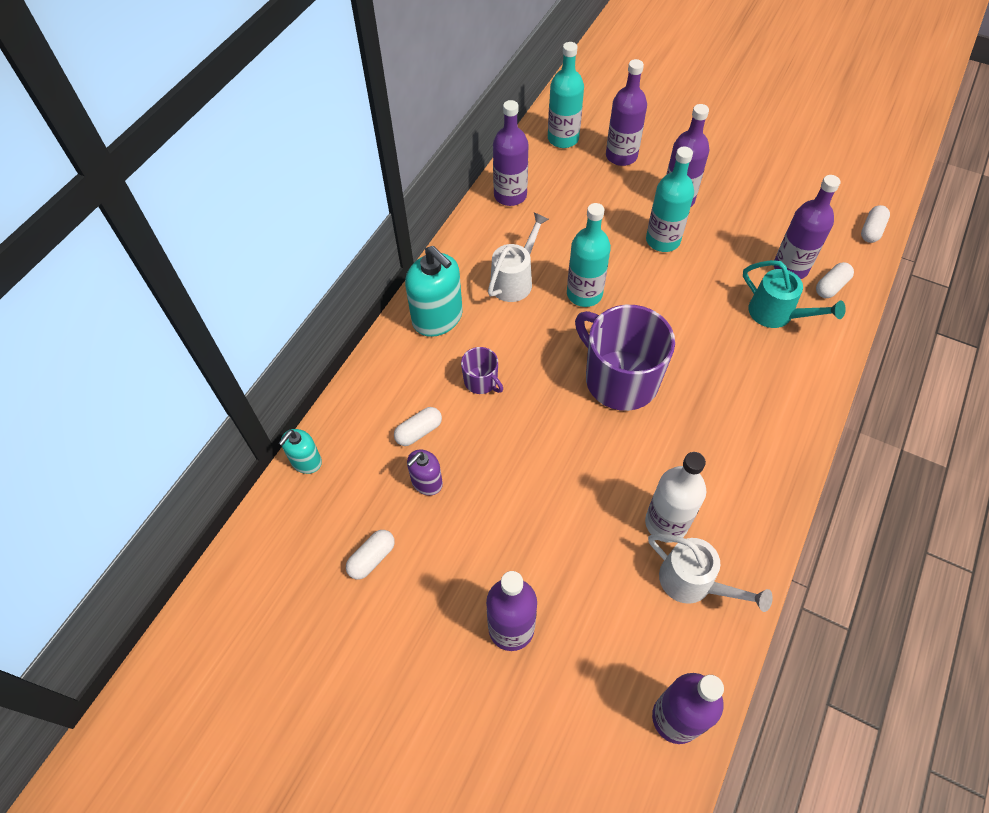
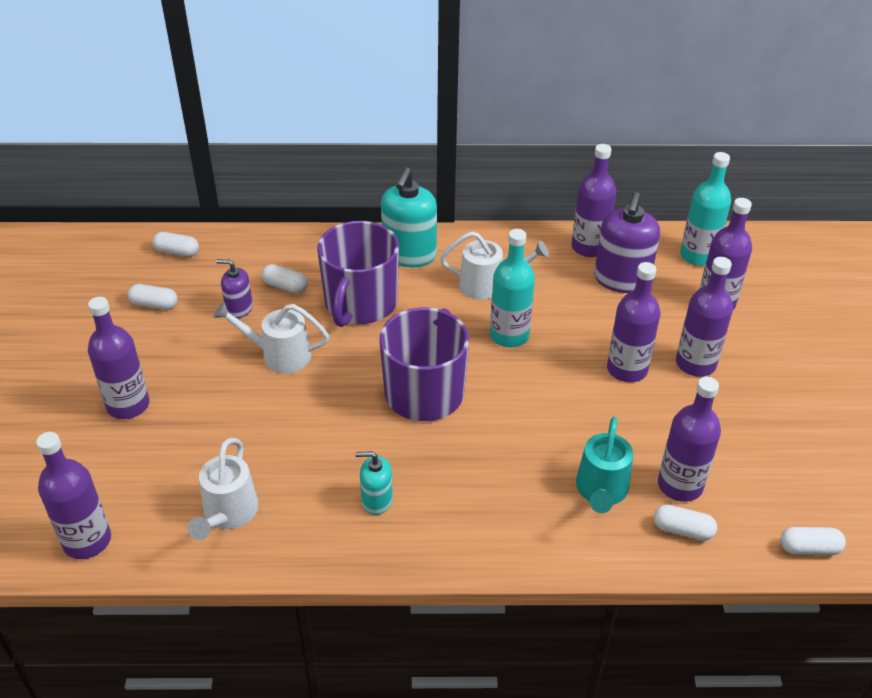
camera: 60 degrees right, 15 degrees down
(299, 510) = (177, 252): none -> white capsule
(306, 461) = (221, 238): turquoise soap dispenser -> turquoise soap dispenser (376, 500)
(481, 381) = (360, 304): purple mug -> purple mug, size x2.18
(513, 471) = (279, 355): none -> white watering can
(562, 195) = (621, 280): none -> purple soap dispenser
(662, 240) = (627, 369): turquoise bottle -> purple bottle
(666, 523) = (282, 475): white bottle -> none

